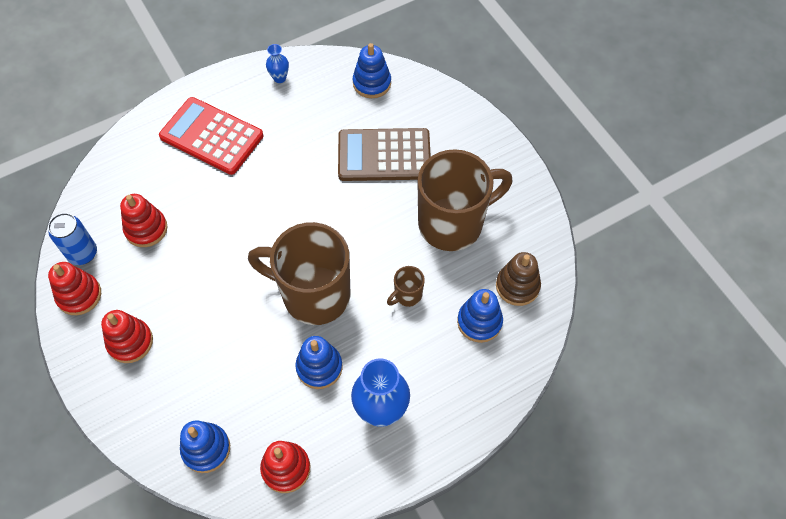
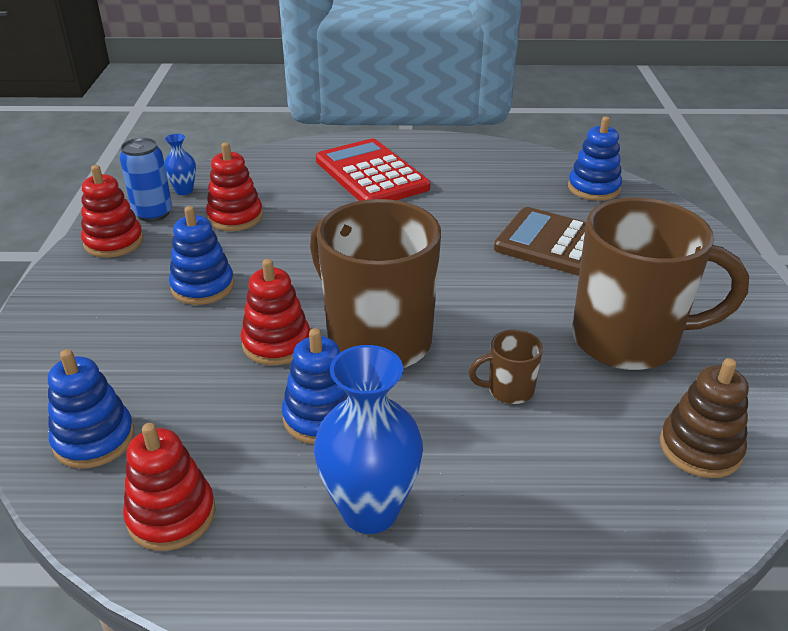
camera: 30 degrees right, 25 degrees down
(130, 342) = (121, 298): red stacking toy -> red stacking toy (276, 343)
(279, 78) = (484, 156): blue vase -> blue vase (184, 191)
(479, 322) = (607, 467): blue stacking toy -> blue stacking toy (203, 287)

